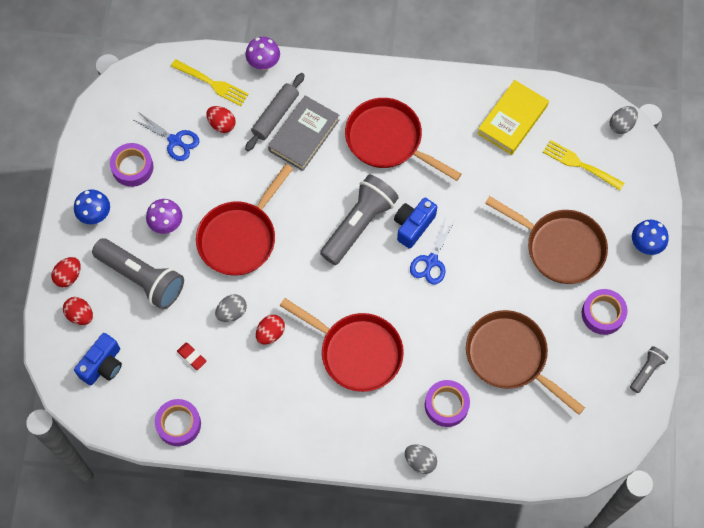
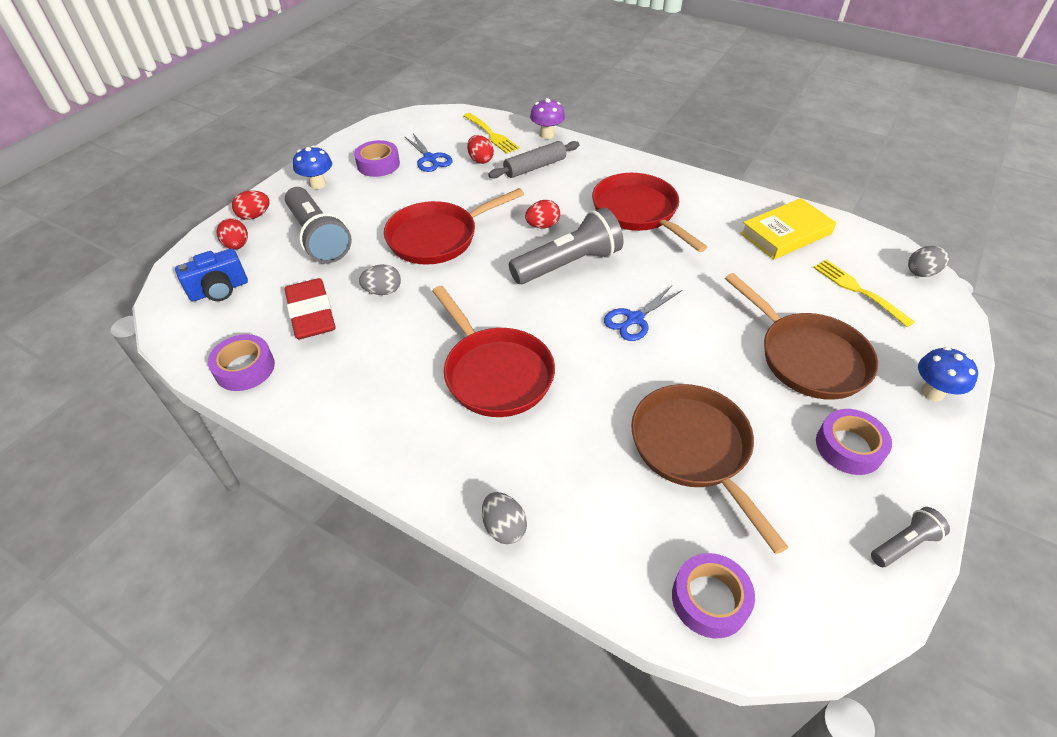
camera: 25 degrees right, 20 degrees down
(166, 224) = (375, 208): purple mushroom -> none
(192, 357) = (311, 314): red eraser -> red eraser, size x2.27
(270, 333) = (409, 322): red egg -> red egg (542, 226)
(304, 135) = (553, 186): grey book -> none
(413, 226) = (629, 283): blue camera -> none
(446, 405) = (578, 472): purple tape -> purple tape (709, 599)

